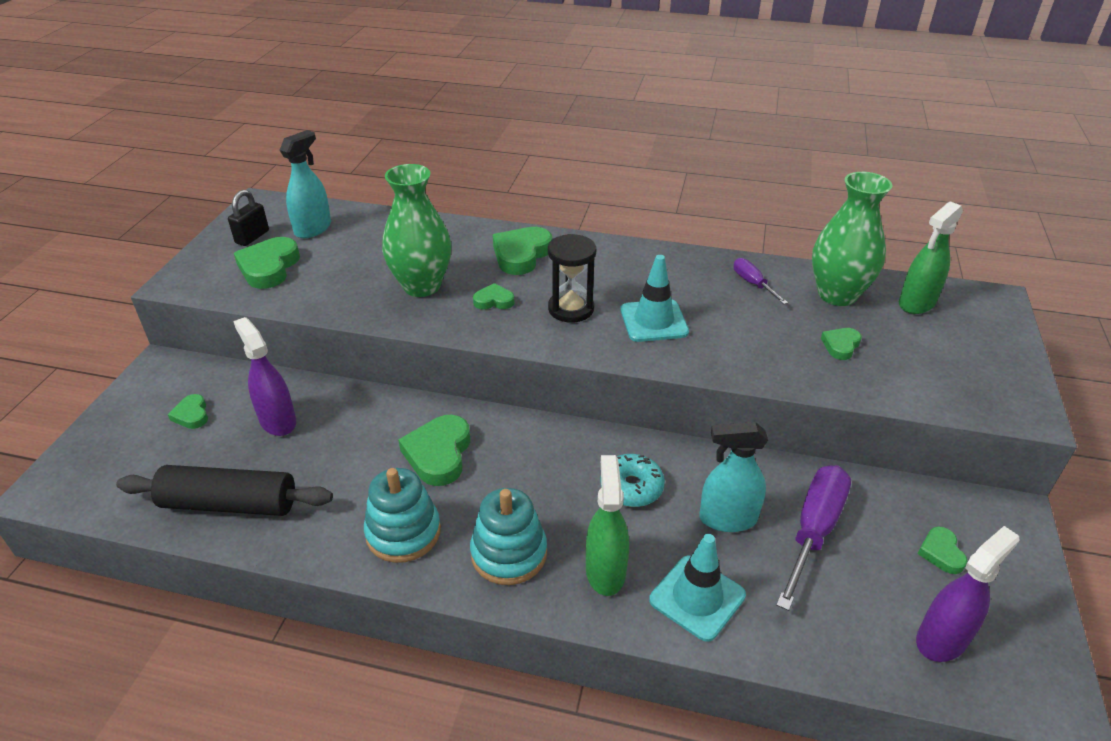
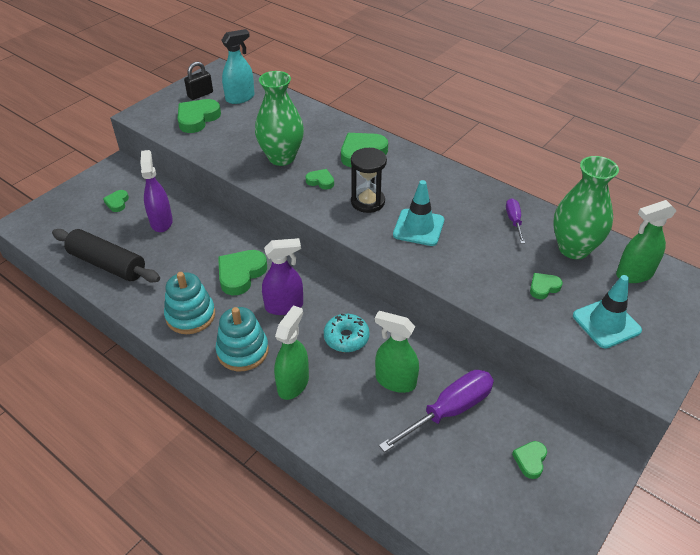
camera: 25 degrees right, 5 degrees up
(697, 597) = (338, 422): turquoise traffic cone -> turquoise traffic cone (606, 323)
(727, 518) = (395, 381): turquoise spray bottle -> green spray bottle
(942, 639) = (484, 514): purple spray bottle -> purple spray bottle (284, 306)

